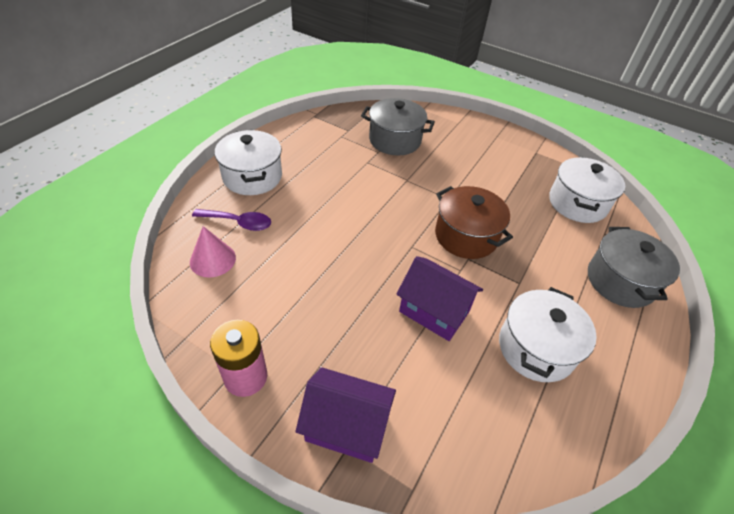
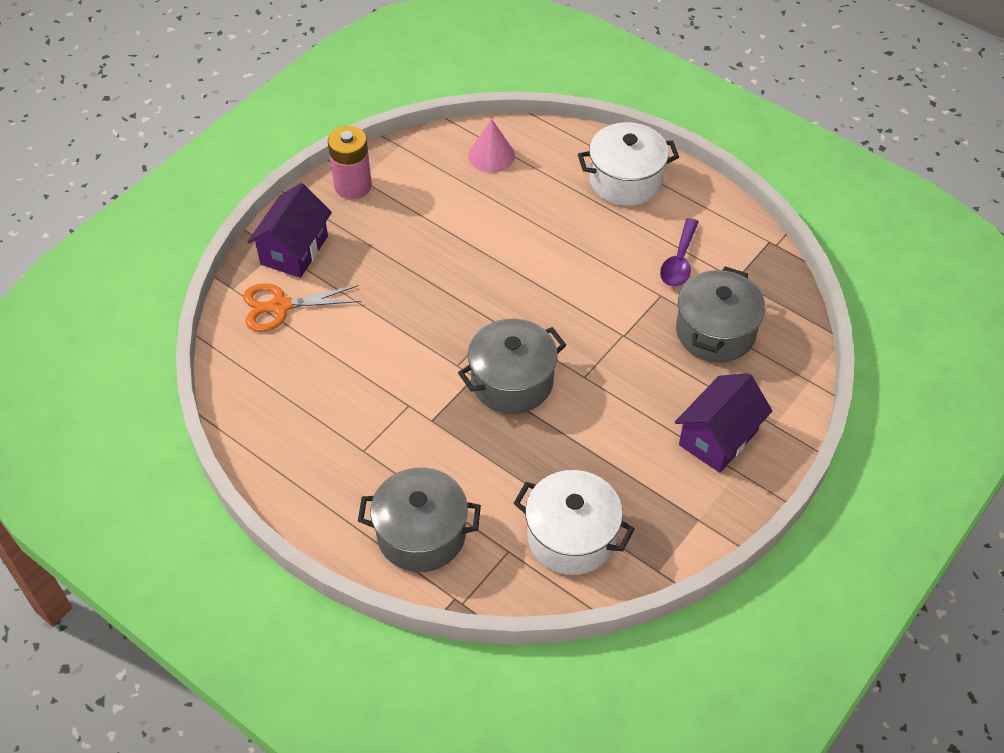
camera: 100 degrees right, 5 degrees up
(238, 222) = (545, 172): purple spoon -> purple spoon (679, 261)
(429, 426) = (281, 306): none -> orange scissors
(434, 311) = (402, 330): purple house -> purple house (718, 438)
(466, 236) = (512, 381): brown pot -> grey pot
(536, 348) = (342, 411): white pot -> none

